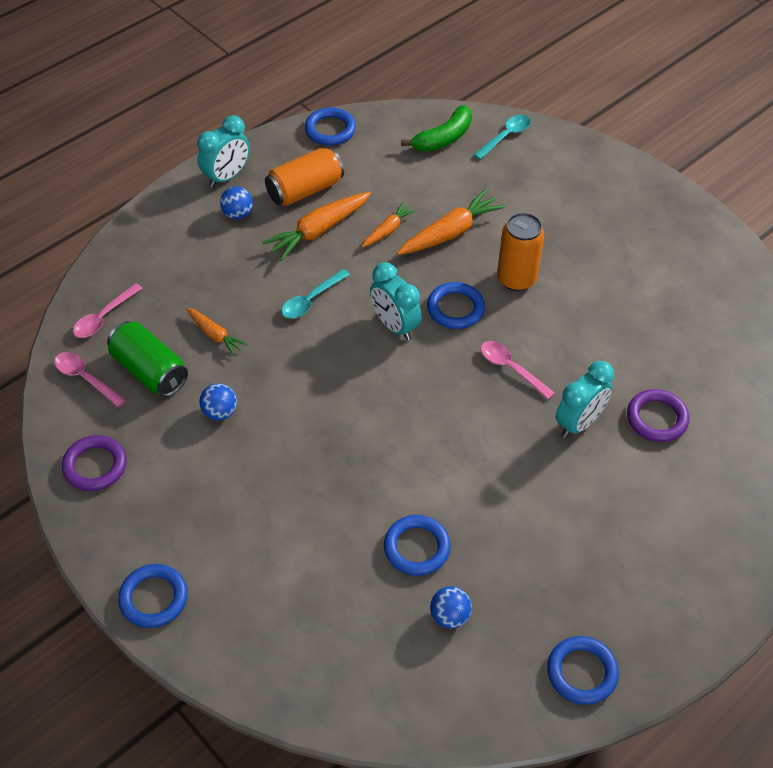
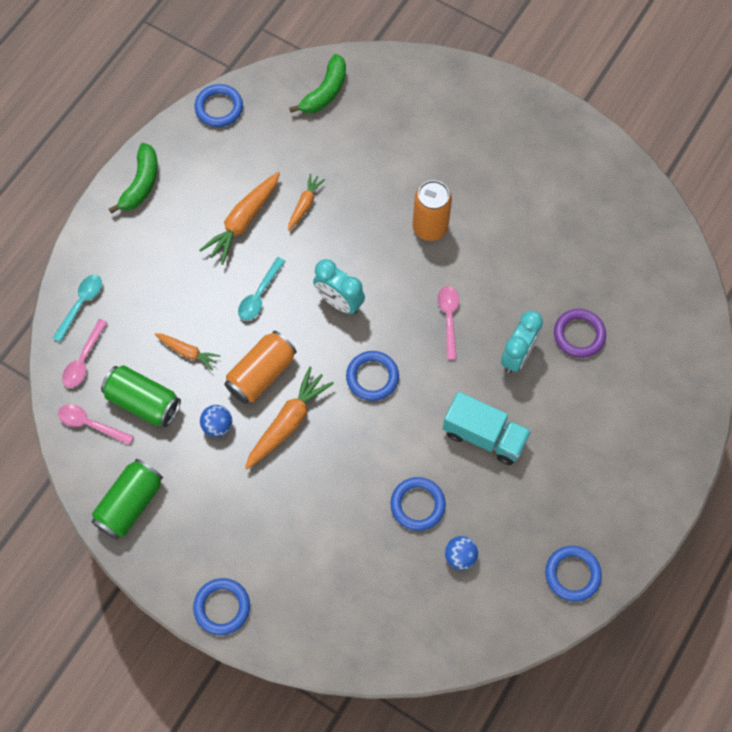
camera: 15 degrees left, 15 degrees up
(95, 466) = (130, 504): purple ring -> green can
(226, 177) = (141, 184): turquoise clock -> green banana
(238, 214) = (165, 222): blue ball -> none
(305, 190) = (217, 180): orange can -> orange can (261, 374)
(450, 232) = (360, 194): orange carrot -> orange carrot (288, 422)
(455, 308) = (386, 271): blue ring -> blue ring (372, 377)
(505, 136) = (380, 76): turquoise spoon -> turquoise spoon (81, 304)
(511, 368) = (448, 318): pink spoon -> pink spoon turned 60 degrees clockwise
(516, 495) = (484, 436): none -> turquoise truck

